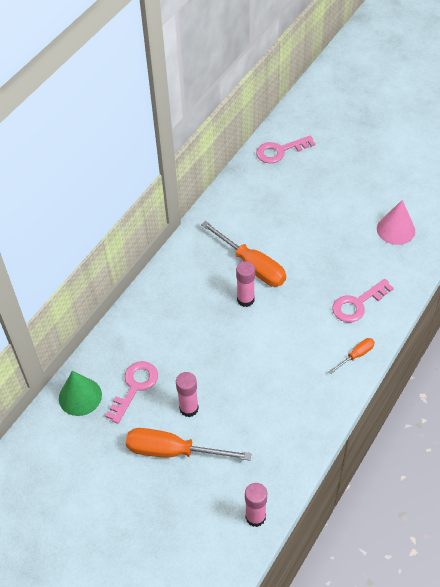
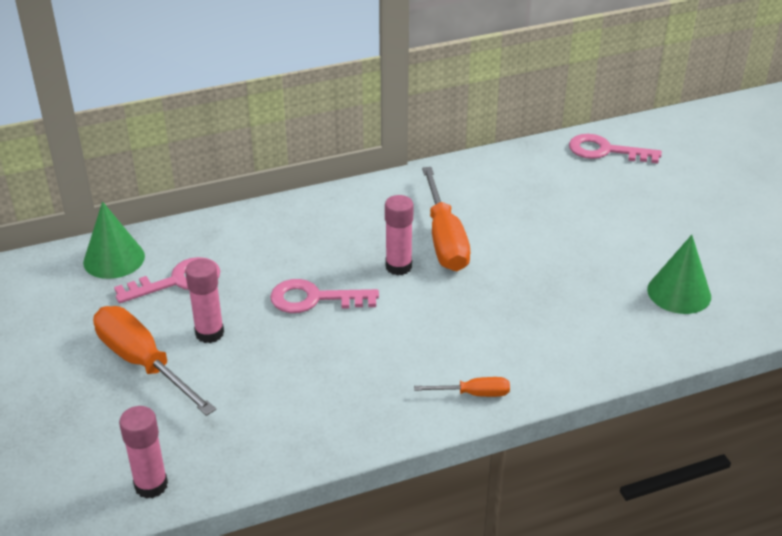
camera: 35 degrees right, 15 degrees down
(357, 304) = (537, 342): pink key -> pink key (314, 299)
(396, 229) = (679, 293): pink cone -> green cone

